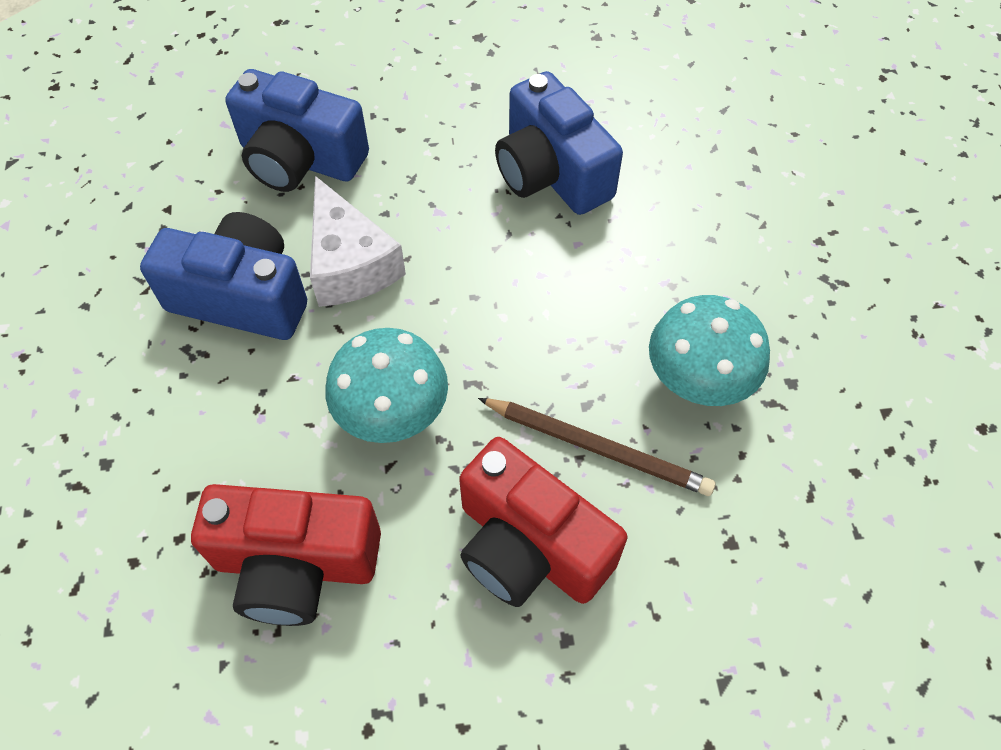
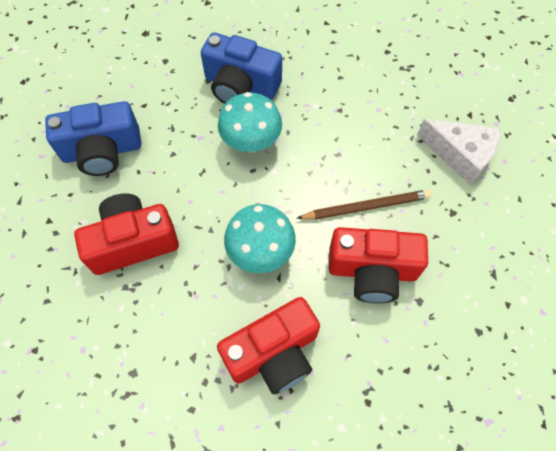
camera: 35 degrees left, 5 degrees up
(242, 297) = (133, 242): blue camera -> red camera
(350, 264) = (176, 190): white cheese -> white cheese (460, 155)
(697, 382) = (385, 149): turquoise mushroom -> turquoise mushroom (251, 142)

